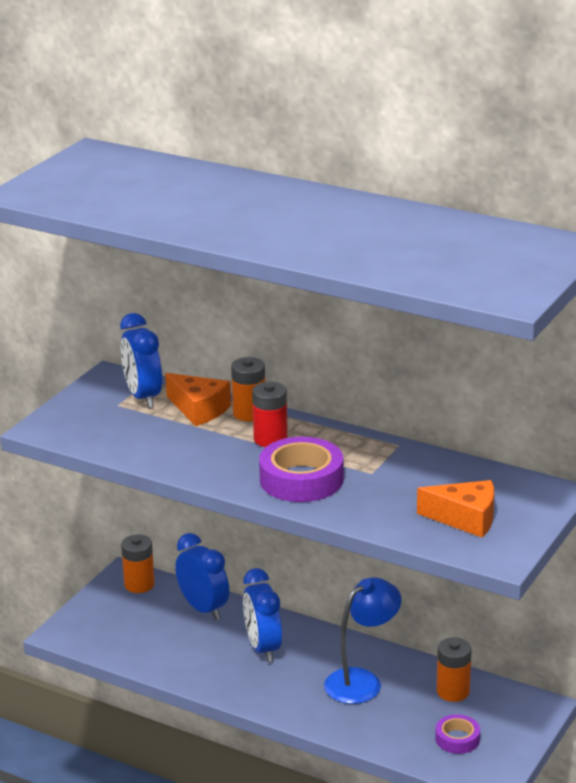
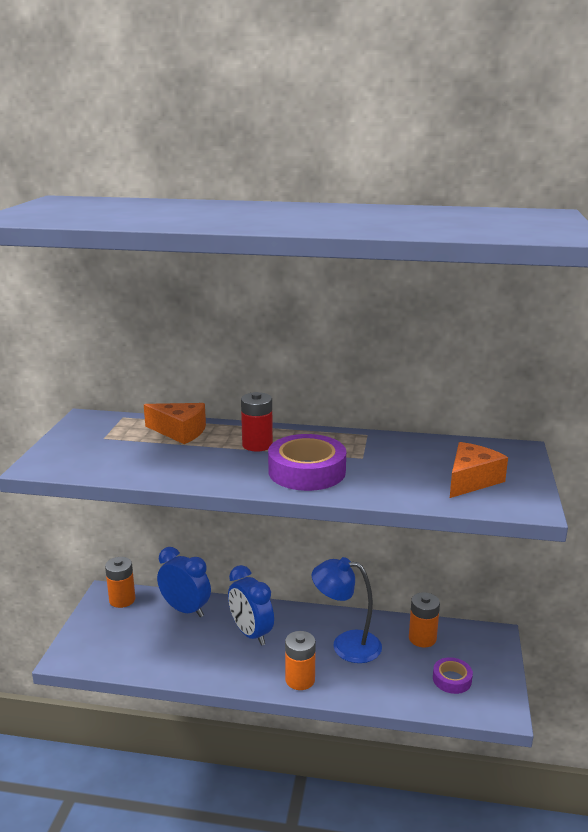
camera: 20 degrees left, 5 degrees down
(143, 397) = (124, 429): blue clock -> none
(249, 413) = (226, 429): orange battery -> orange battery (300, 680)
(362, 681) = (346, 645): blue lamp -> blue lamp turned 105 degrees counterclockwise
(465, 519) = (471, 480): orange cheese -> orange cheese turned 45 degrees counterclockwise

